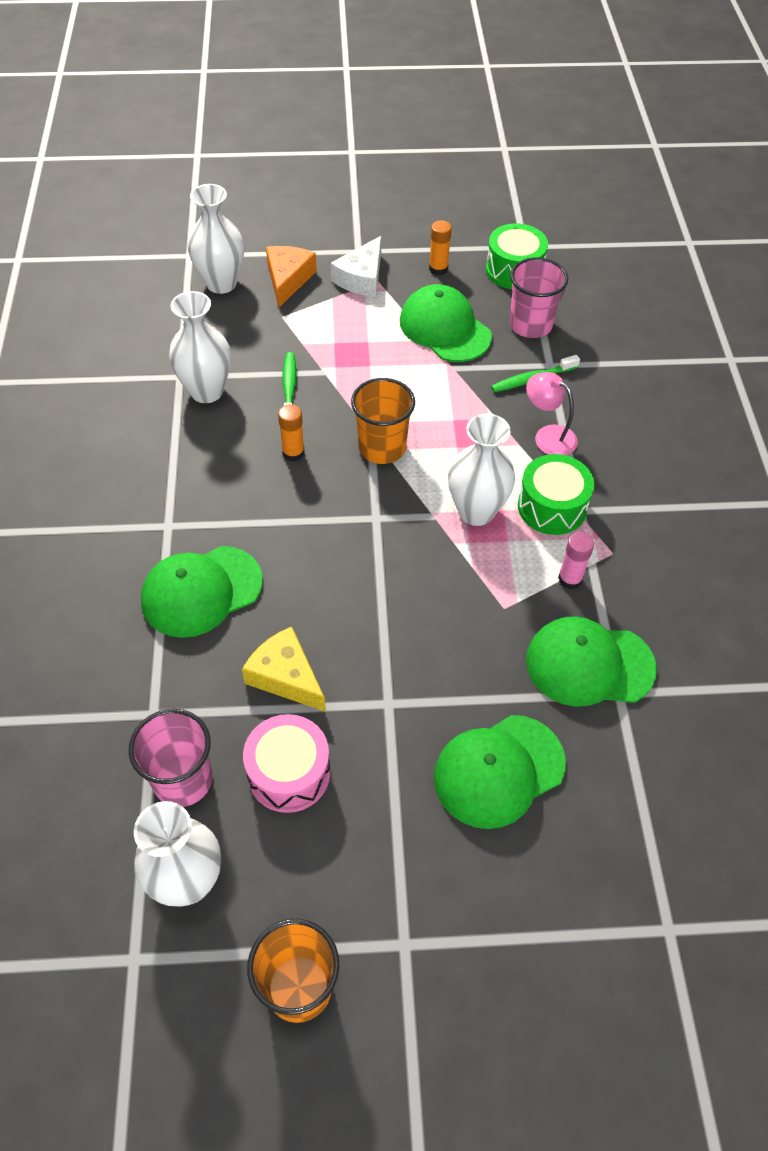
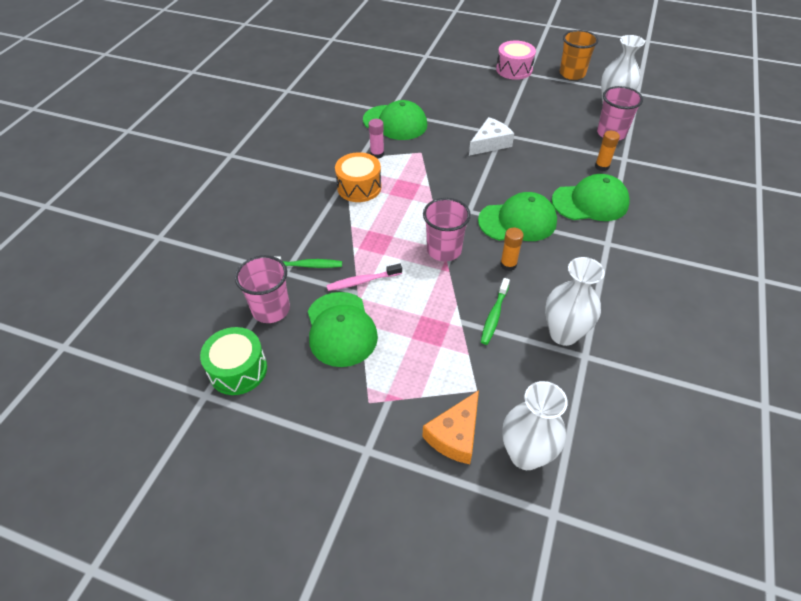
camera: 155 degrees left, 5 degrees down
(285, 676) = (550, 155): yellow cheese -> none
(289, 773) = (559, 124): pink drum -> pink drum (514, 69)
(362, 278) = (382, 410): white cheese -> white cheese (490, 143)
(382, 448) = (444, 250): orange cup -> pink cup
(438, 269) = (304, 396): orange glue stick -> orange glue stick (602, 166)
(456, 381) = (362, 281): none -> pink toothbrush
(476, 511) = (405, 197): white vase -> none
(498, 771) = (462, 103): green cap -> green cap (517, 221)
(548, 436) = (328, 225): pink lamp -> none
(552, 507) = (359, 187): green drum -> orange drum

